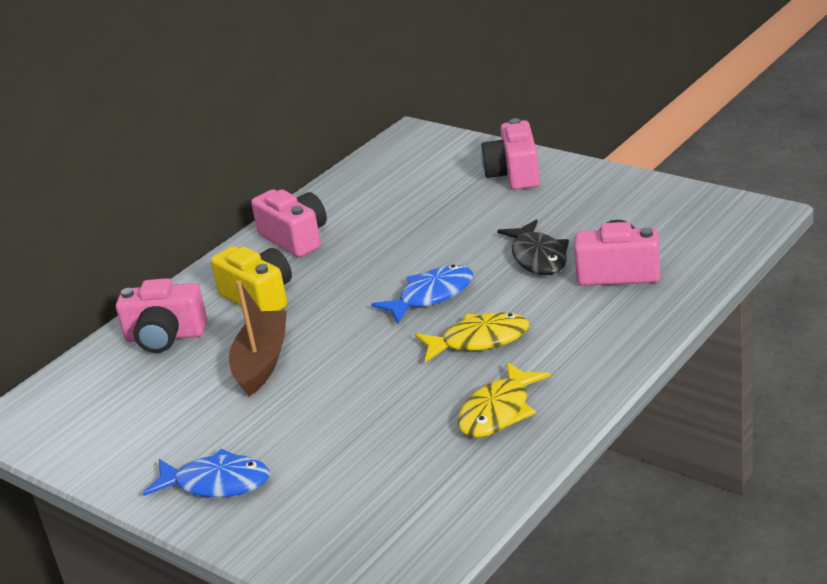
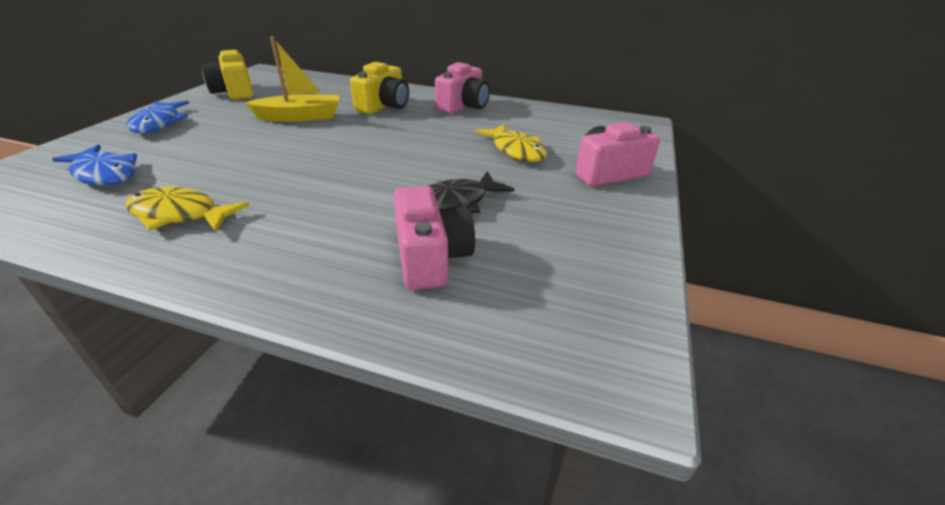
camera: 65 degrees right, 5 degrees up
(110, 435) = (234, 92): none -> yellow camera
(165, 336) = (339, 90): pink camera -> none
(261, 362) = (300, 117): brown boat -> yellow boat
(431, 296) = (383, 161): blue fish -> blue fish (105, 174)
(479, 340) = (306, 191): yellow fish -> yellow fish (516, 150)

